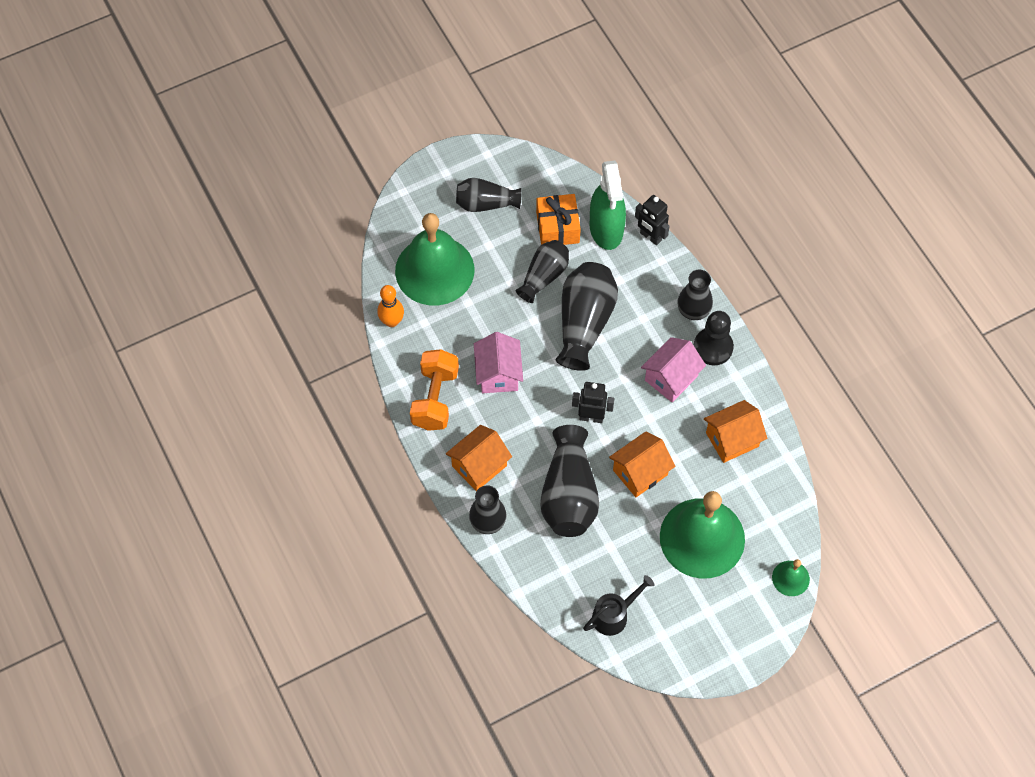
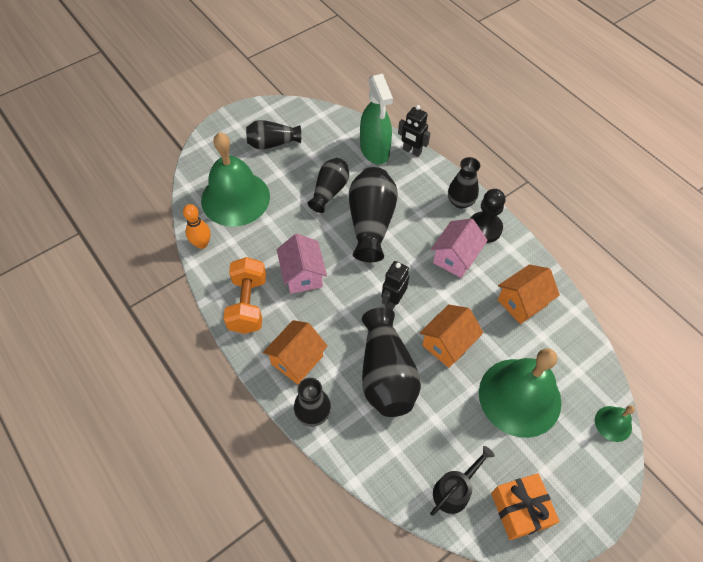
camera: 10 degrees left, 5 degrees down
(557, 227) = (334, 153): orange gift -> orange gift (520, 509)
(591, 417) = (392, 301): black robot -> black robot turned 60 degrees counterclockwise

